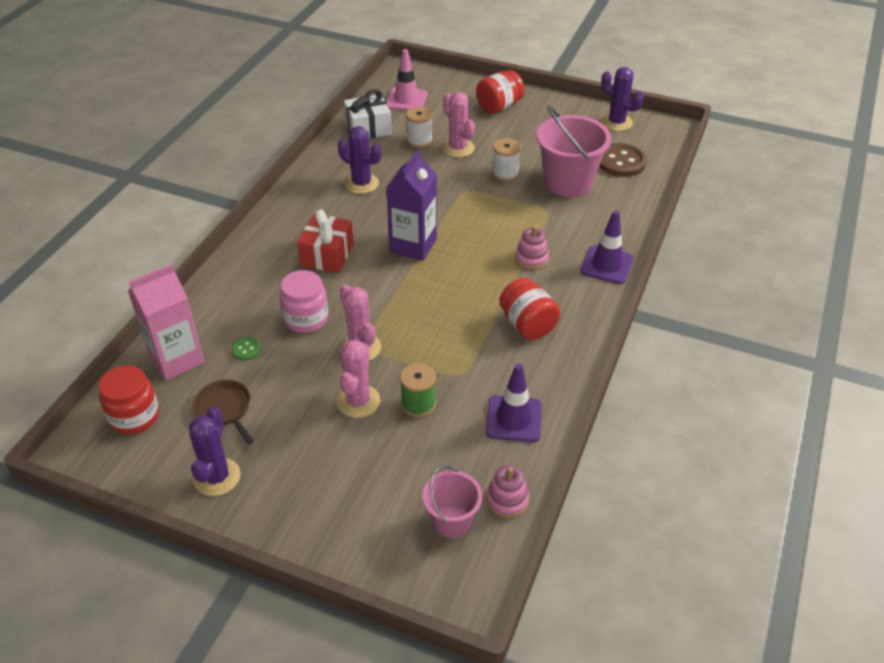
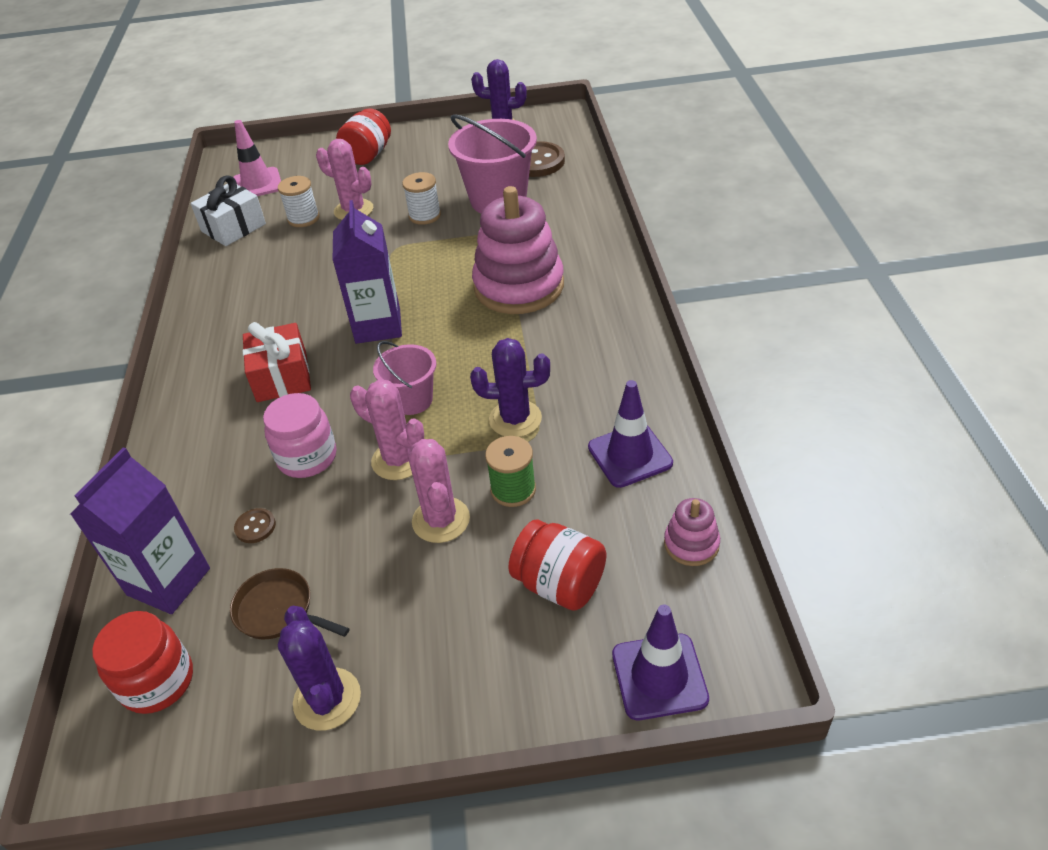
camera: 25 degrees left, 0 degrees up
(177, 359) = (168, 581): pink carton -> purple carton
(246, 349) = (255, 527): green button -> brown button
(361, 183) = (268, 286): purple cactus -> purple cactus (515, 419)
(451, 521) = (650, 599): pink bucket -> pink bucket (412, 400)
(527, 325) = (567, 353): red jar -> red jar (559, 584)
(531, 258) = (519, 286): pink stacking toy -> pink stacking toy, size x2.23
(606, 265) = (601, 261): purple traffic cone -> purple traffic cone (659, 676)

